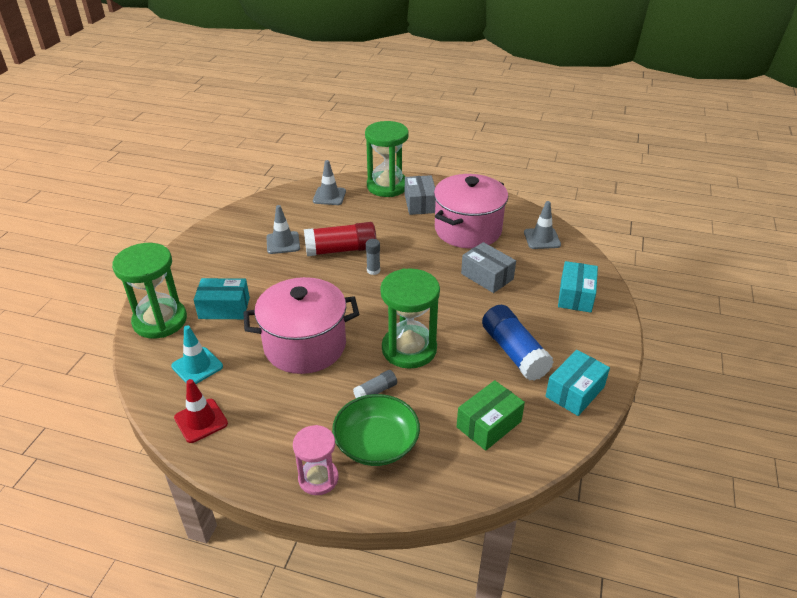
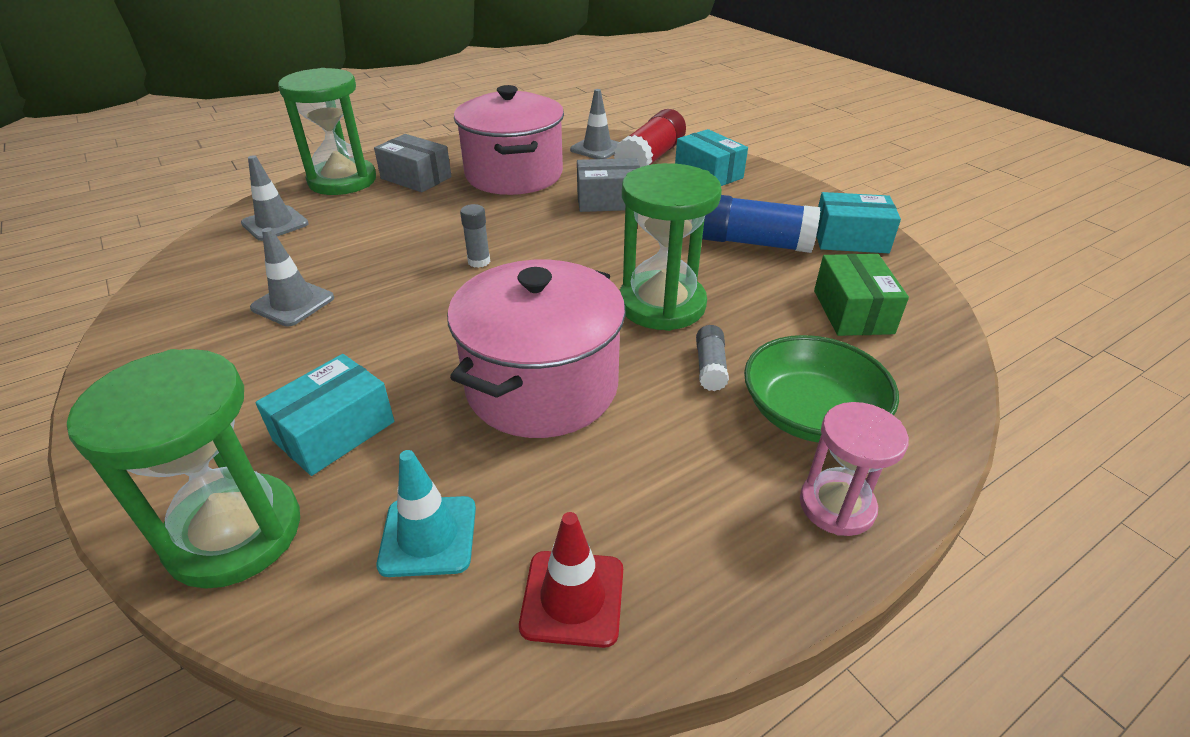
camera: 50 degrees left, 0 degrees up
(341, 250) = (397, 265): red glue stick -> red glue stick (650, 158)
(574, 392) = (850, 239): turquoise box -> turquoise box turned 75 degrees counterclockwise

